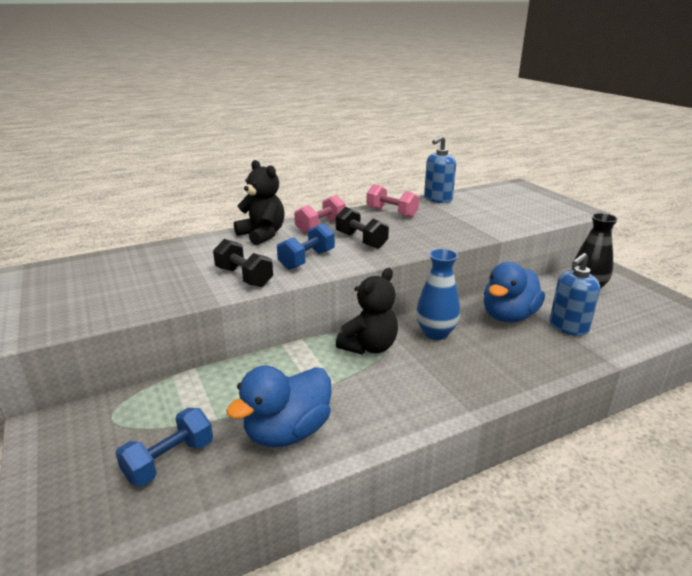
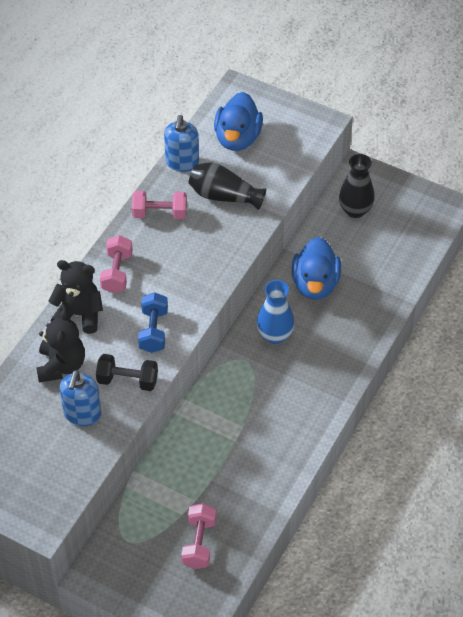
camera: 35 degrees left, 25 degrees up
(169, 460) = (199, 543): blue dumbbell -> pink dumbbell
(287, 432) = (248, 482): blue duck -> blue duck (237, 138)
(361, 240) = (172, 277): black dumbbell -> none
(369, 347) = (238, 378): black teddy bear -> black teddy bear (61, 366)
(455, 219) = (224, 196): none -> black vase
(568, 327) = (363, 275): blue soap dispenser -> blue soap dispenser (82, 414)

